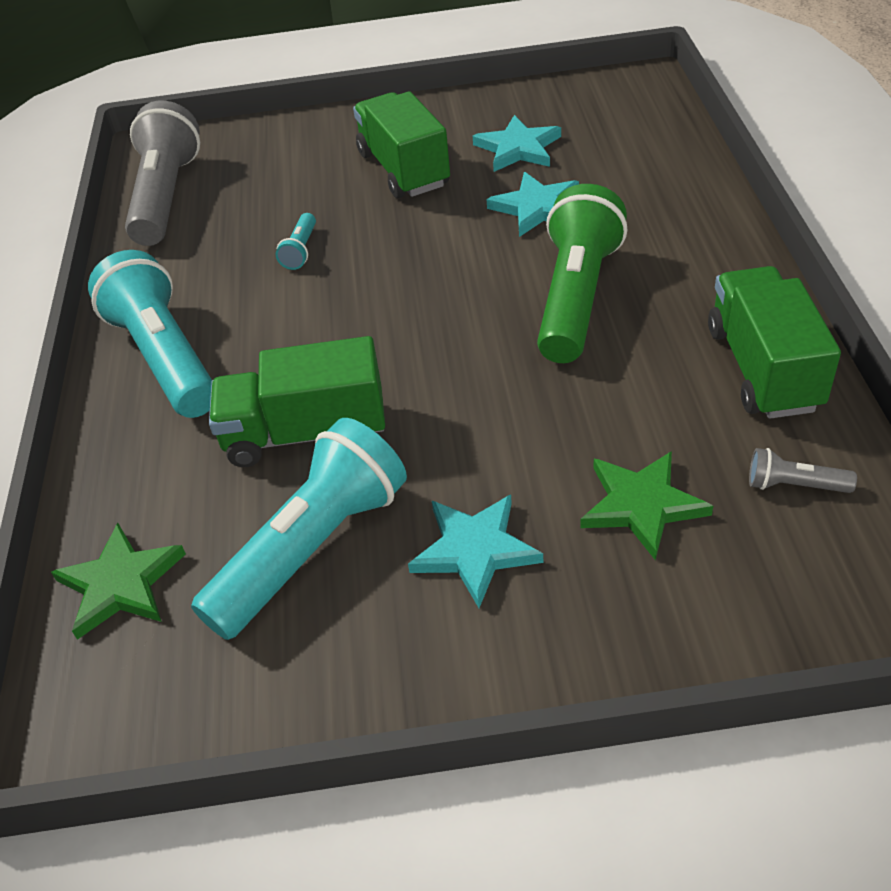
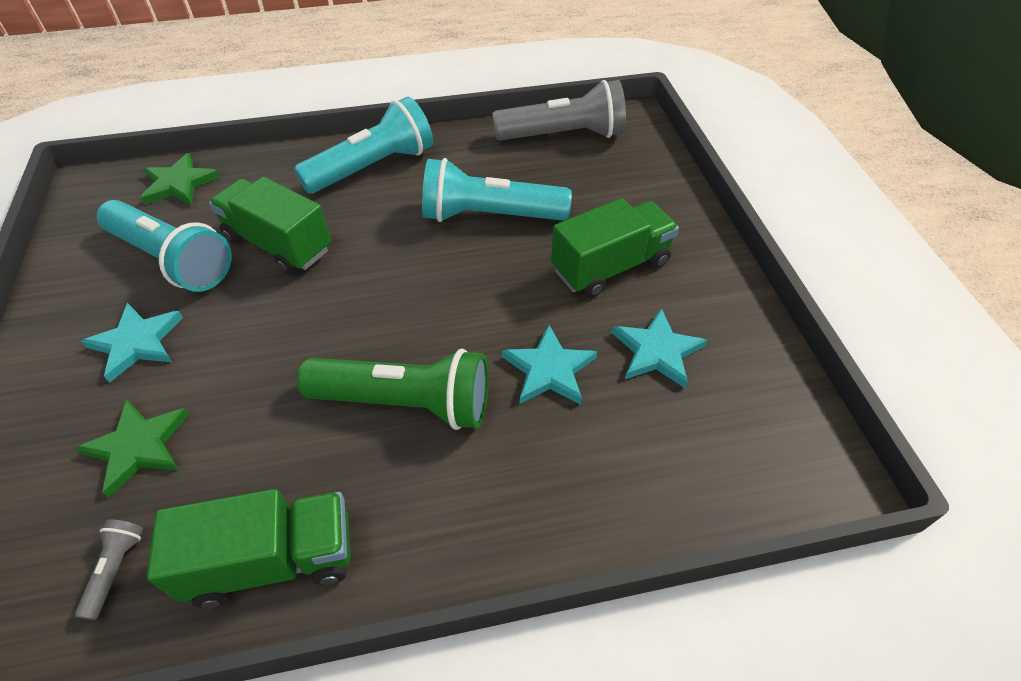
camera: 80 degrees right, 5 degrees up
(301, 251) = (489, 216): turquoise flashlight -> turquoise flashlight, size x2.38
(306, 433) = (278, 244): green truck -> green truck turned 45 degrees counterclockwise

